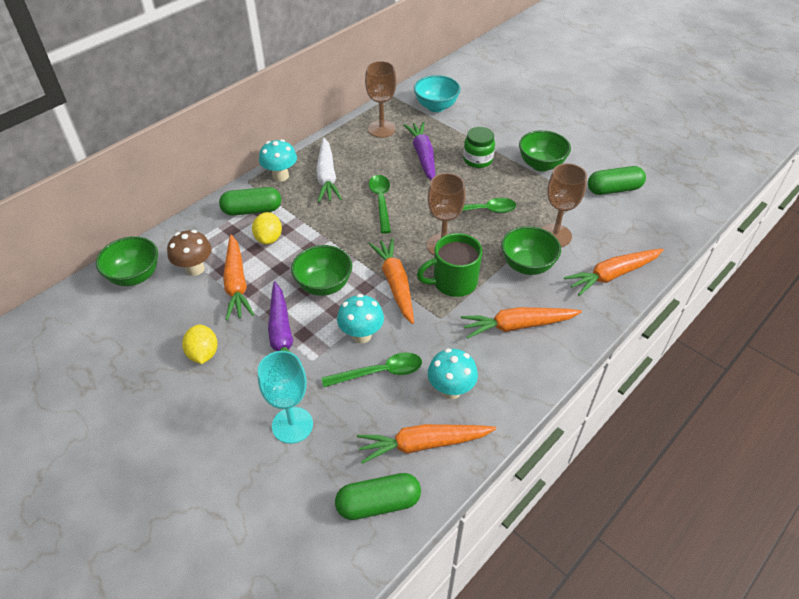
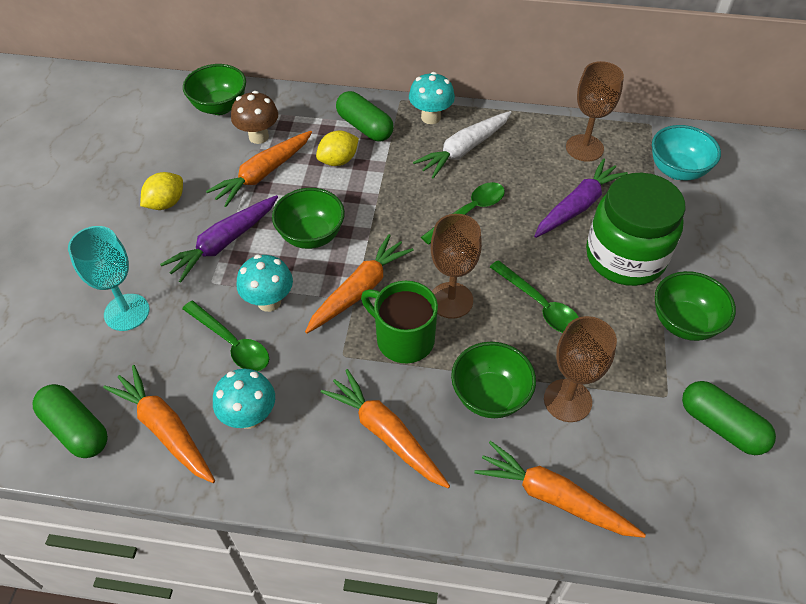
camera: 55 degrees right, 5 degrees up
(477, 160) = (625, 257): green jar -> green jar, size x1.88

